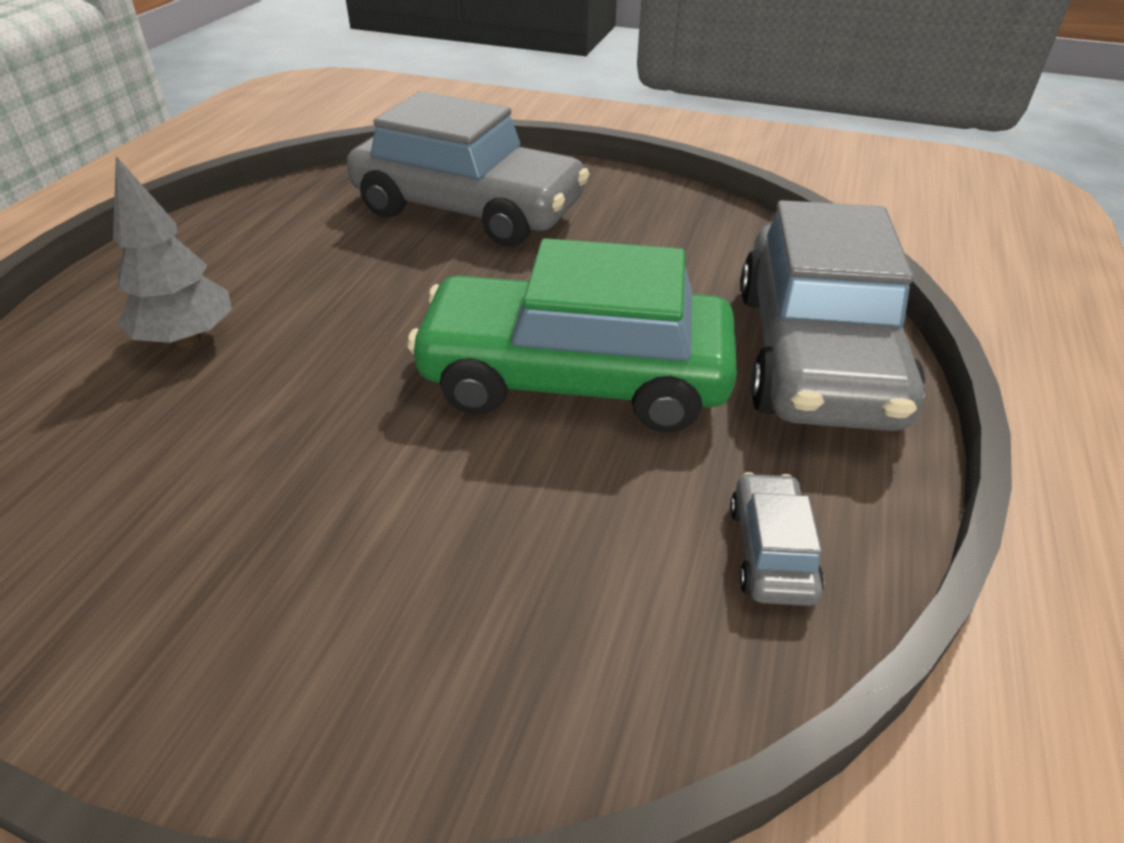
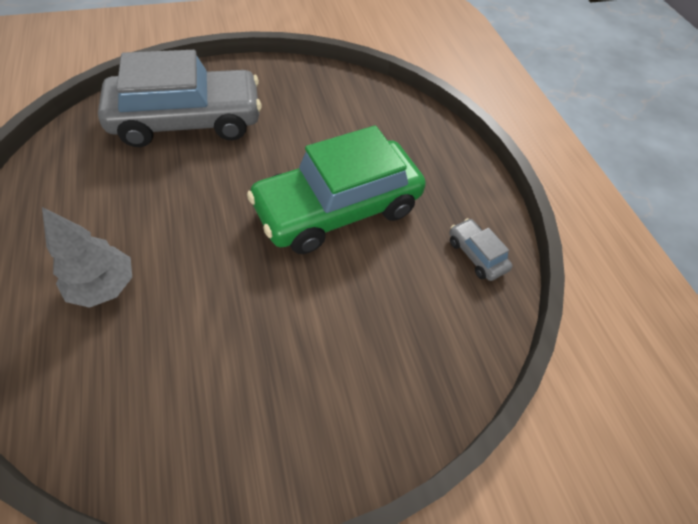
camera: 40 degrees left, 15 degrees up
(816, 355) = (427, 146): grey car -> none

